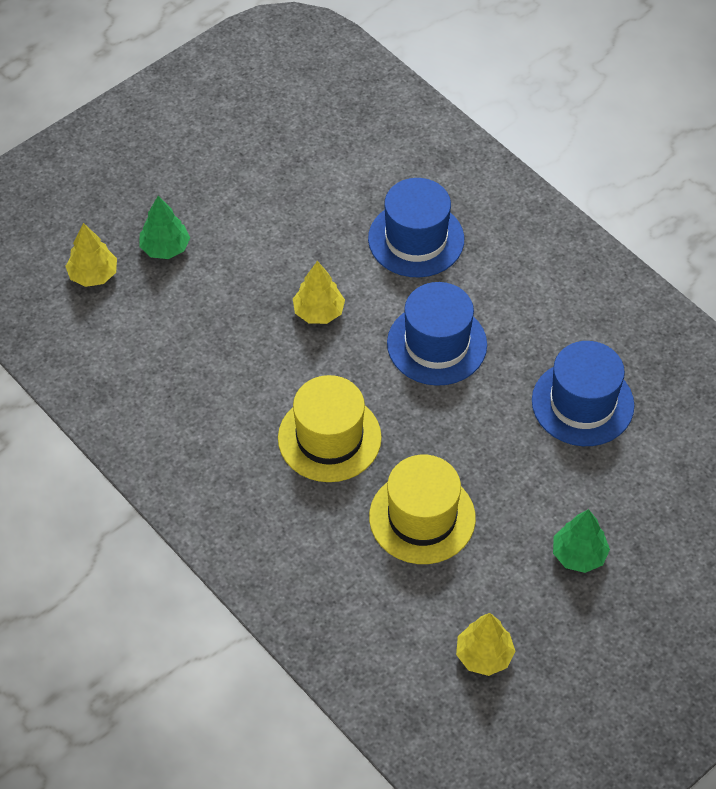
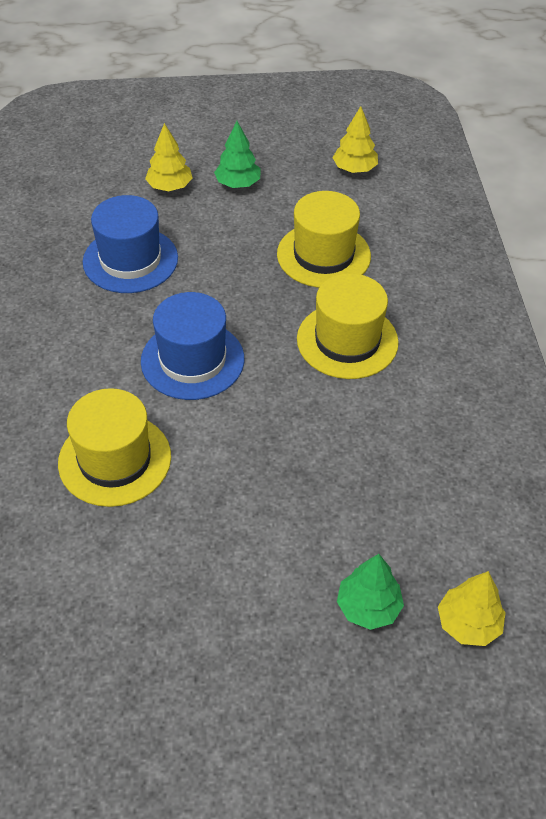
camera: 145 degrees left, 5 degrees down
(318, 312) = (267, 445): yellow tree -> yellow tree (169, 187)
(416, 239) = (114, 459): blue hat -> yellow hat

